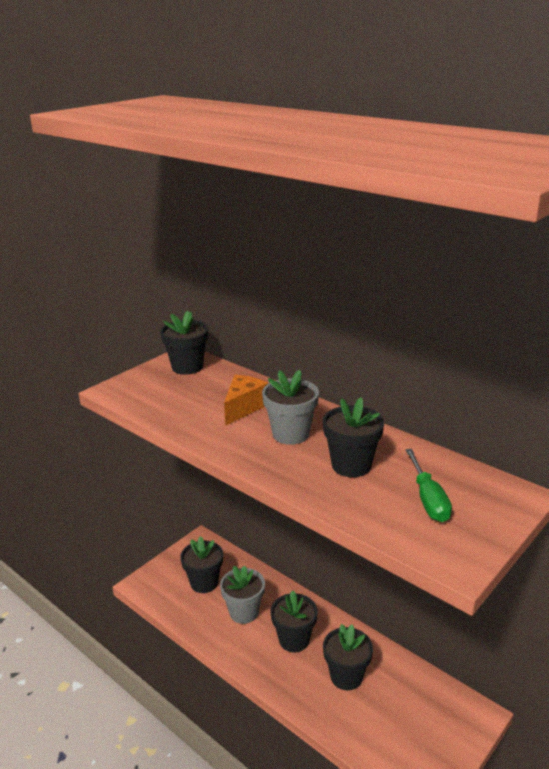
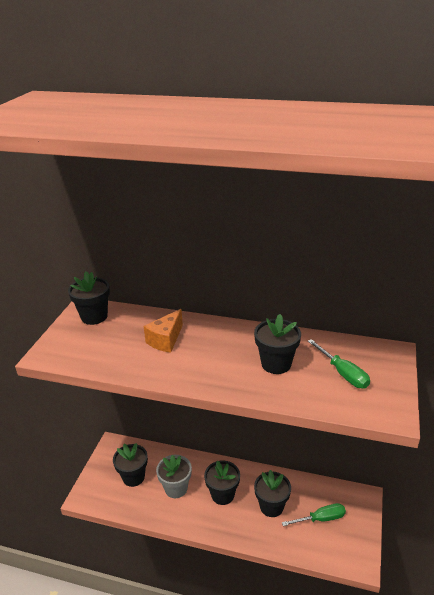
camera: 25 degrees left, 5 degrees up
(244, 408) = (165, 340): orange cheese -> orange cheese turned 150 degrees counterclockwise
(290, 434) = (216, 352): grey flower pot -> none
(403, 716) = (321, 518): none -> green screwdriver

